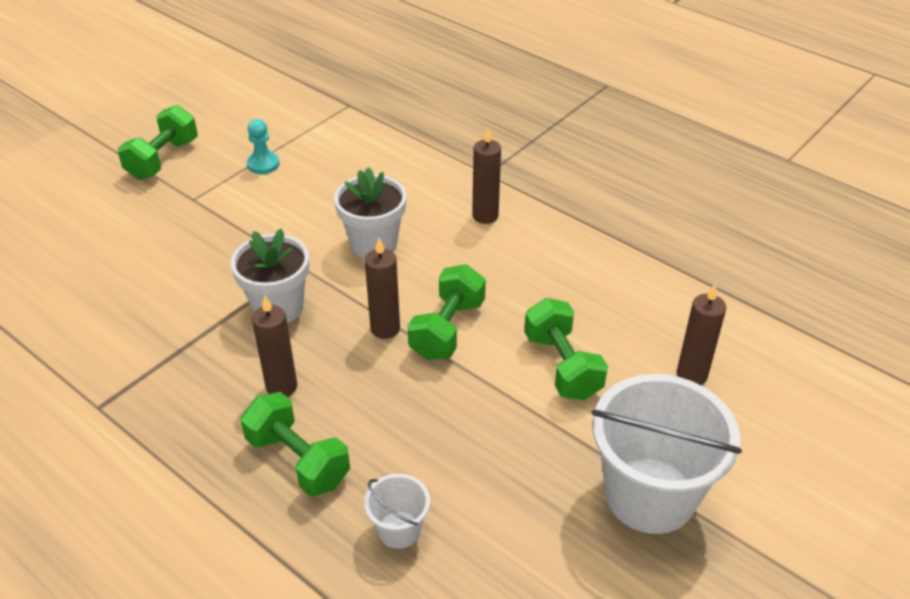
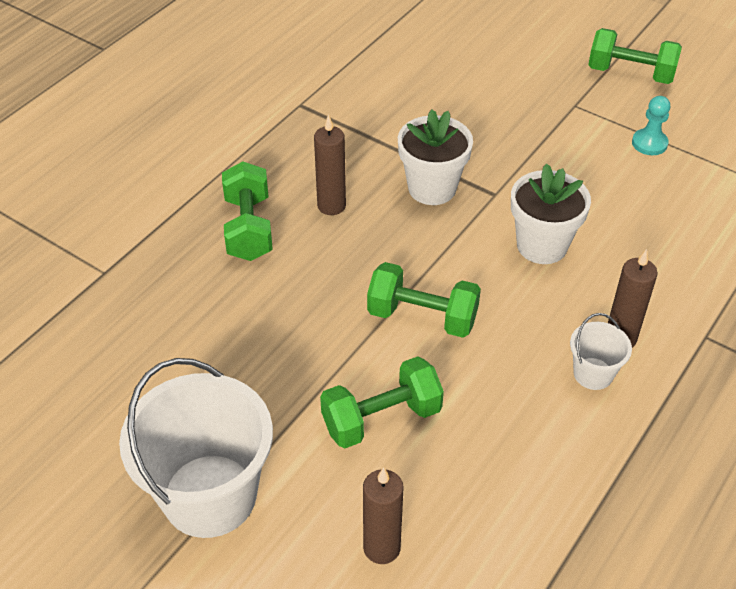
camera: 85 degrees right, 5 degrees up
(298, 460) = (248, 228): green dumbbell -> green dumbbell turned 45 degrees counterclockwise
(385, 329) = (416, 268): brown candle -> none
(399, 529) = (175, 302): white bucket -> white bucket (593, 373)

